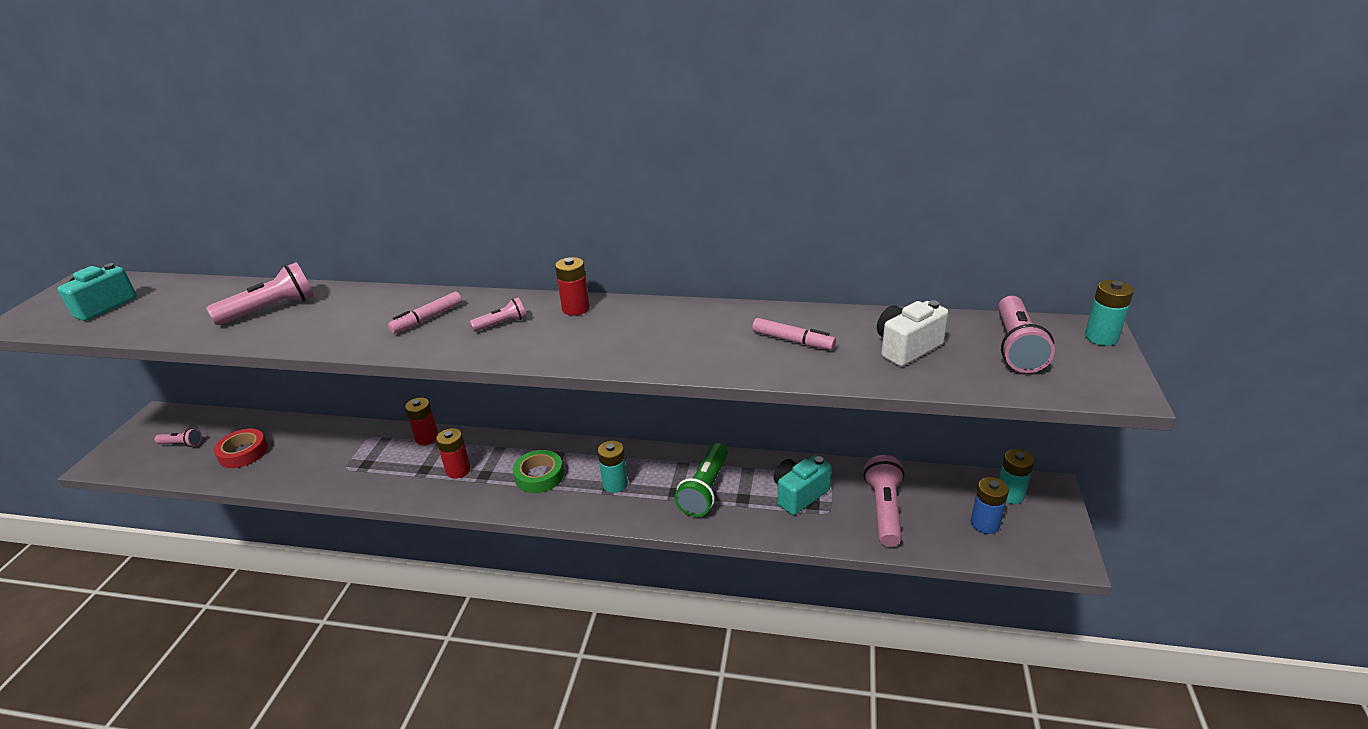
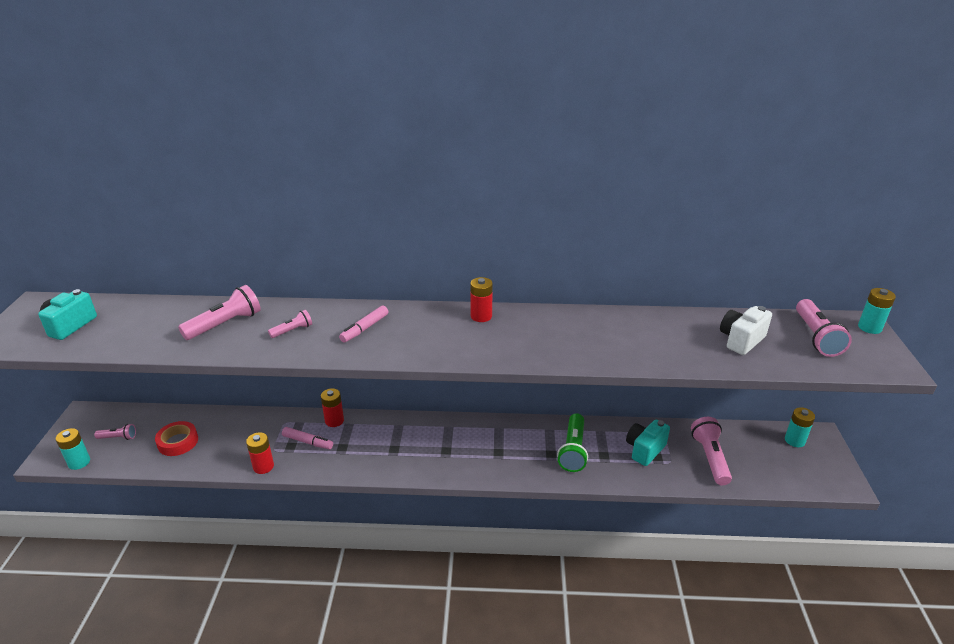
camera: 10 degrees left, 0 degrees up
(458, 470) = (371, 446): red battery -> red battery (263, 466)
(502, 323) = (428, 331): pink flashlight -> pink flashlight (293, 330)
(539, 476) = (439, 447): green tape -> none
(615, 484) = (502, 450): turquoise battery -> turquoise battery (79, 462)
(793, 341) = (658, 337): pink marker -> pink marker (308, 442)
(985, 524) = (783, 463): blue battery -> none

